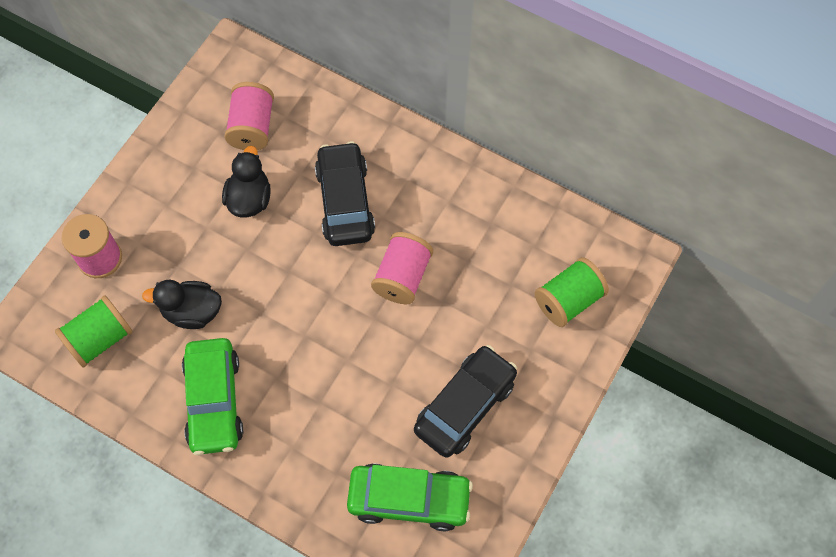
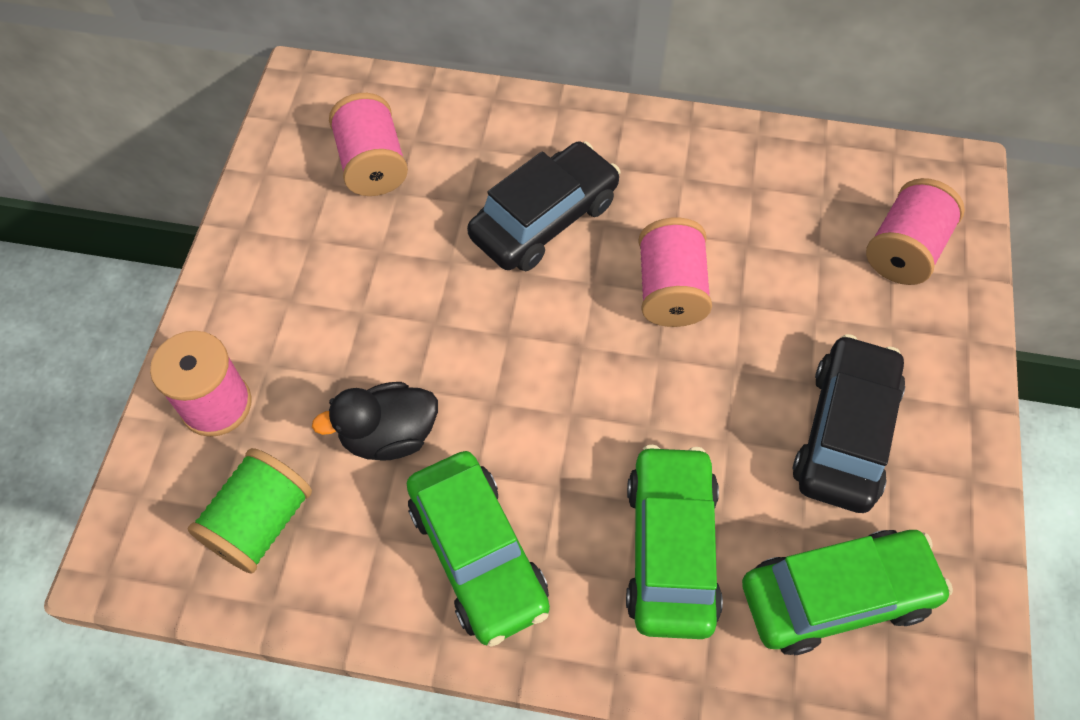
camera: 20 degrees left, 5 degrees down
(249, 199) = (408, 256): black duck -> none
(325, 437) = (670, 549): none -> green car
(345, 201) = (544, 219): black car -> black car turned 75 degrees clockwise
(568, 300) = (904, 250): green spool -> pink spool

